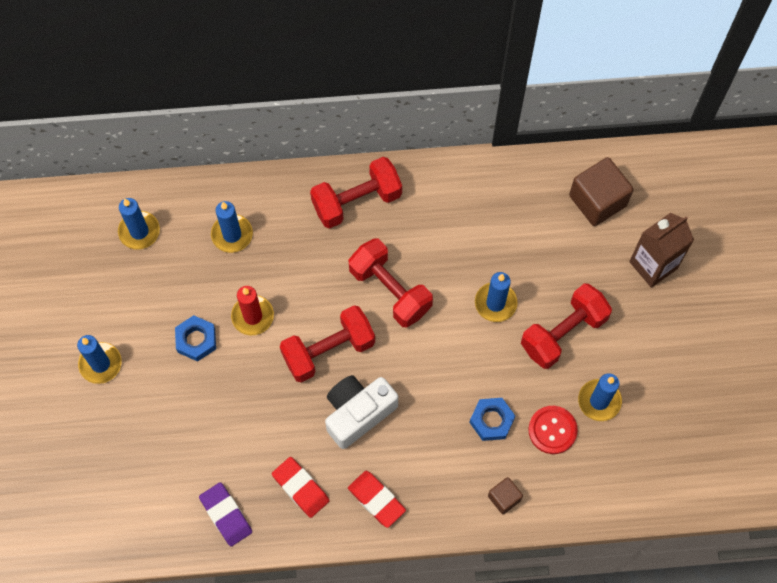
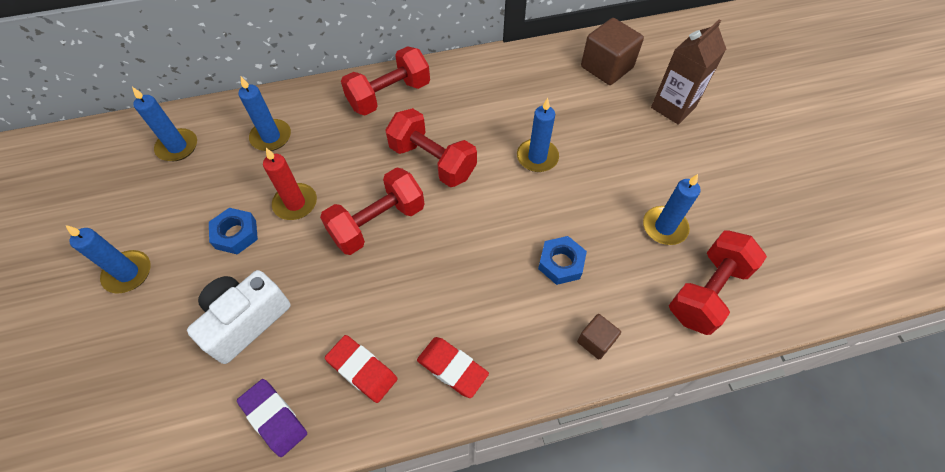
camera: 10 degrees left, 10 degrees down
(358, 413) = (417, 278): white camera -> white camera (246, 321)
(552, 430) = (626, 262): red button -> none
(563, 333) = (609, 173): red dumbbell -> red dumbbell (707, 292)

